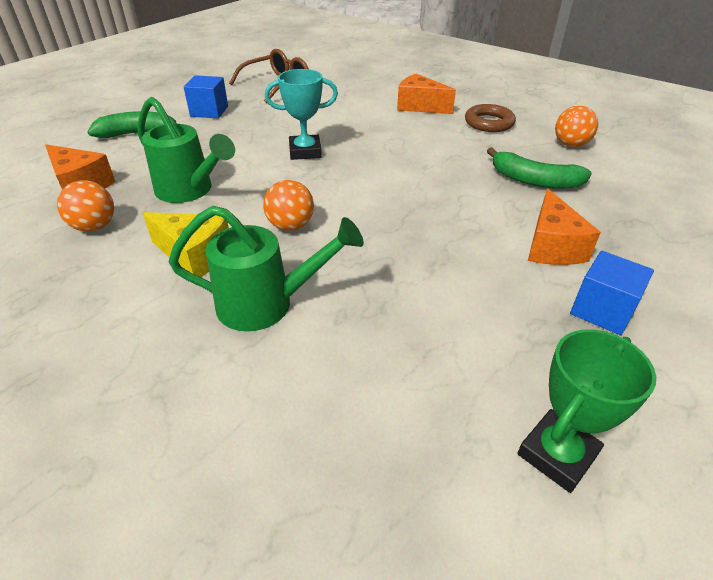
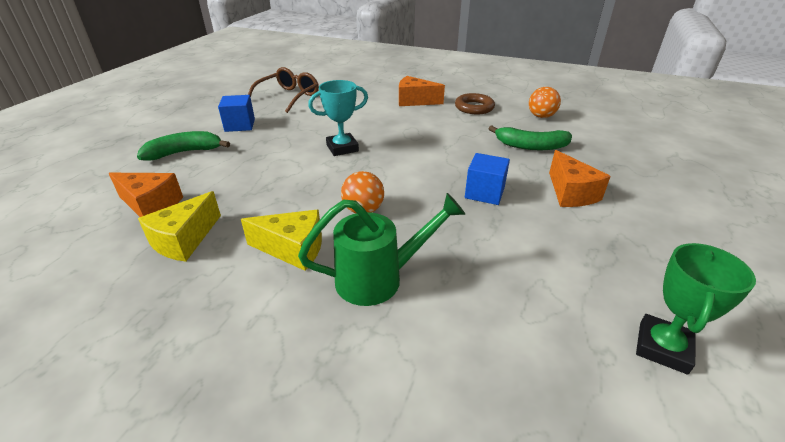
camera: 15 degrees left, 5 degrees down
(94, 226) = (184, 240): orange ball -> yellow cheese
(189, 191) = (258, 195): green watering can -> none
(602, 310) = (631, 234): blue cube -> blue cube (484, 193)

